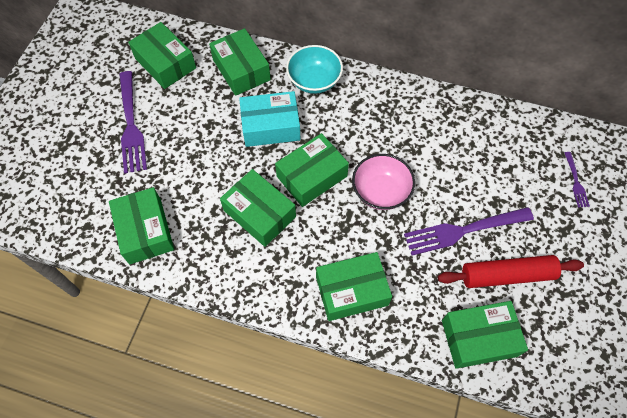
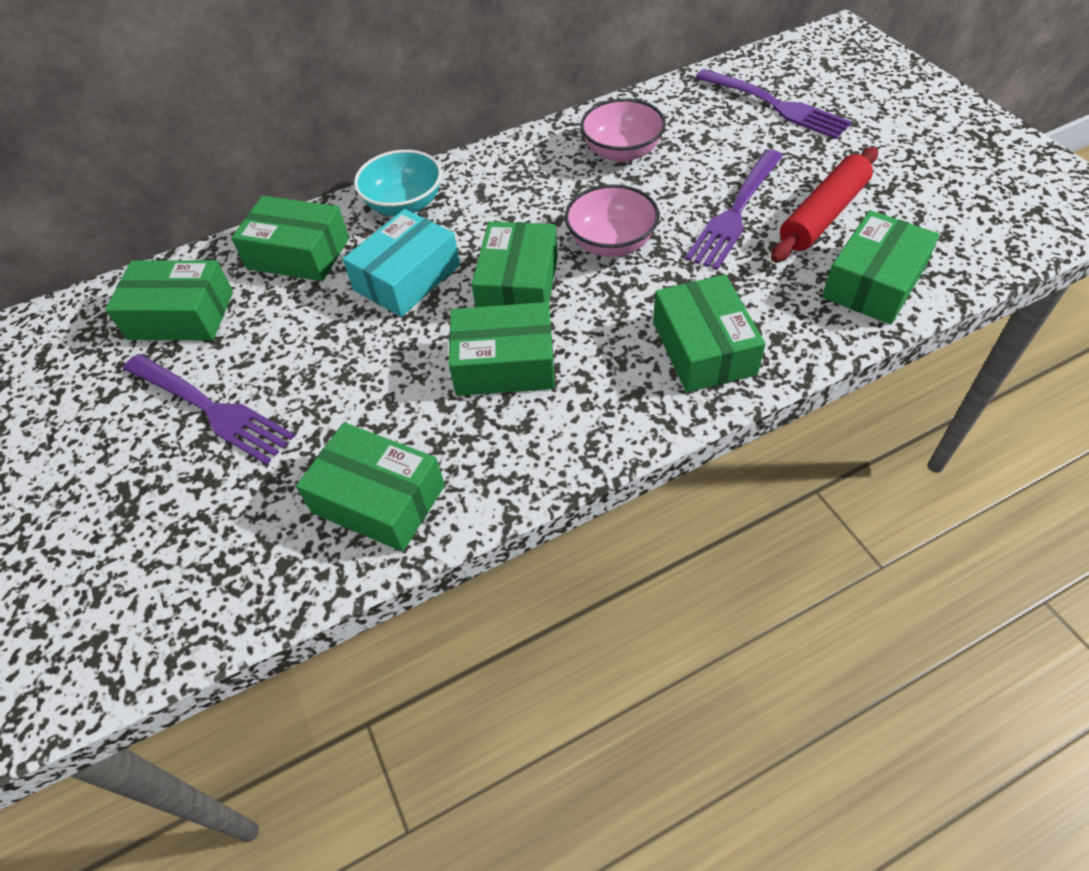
camera: 40 degrees left, 10 degrees down
(352, 291) = (703, 348): green box -> green box turned 45 degrees counterclockwise
(453, 140) = (622, 152): none -> pink bowl
(575, 181) = (774, 105): purple fork -> purple fork, size x2.03

